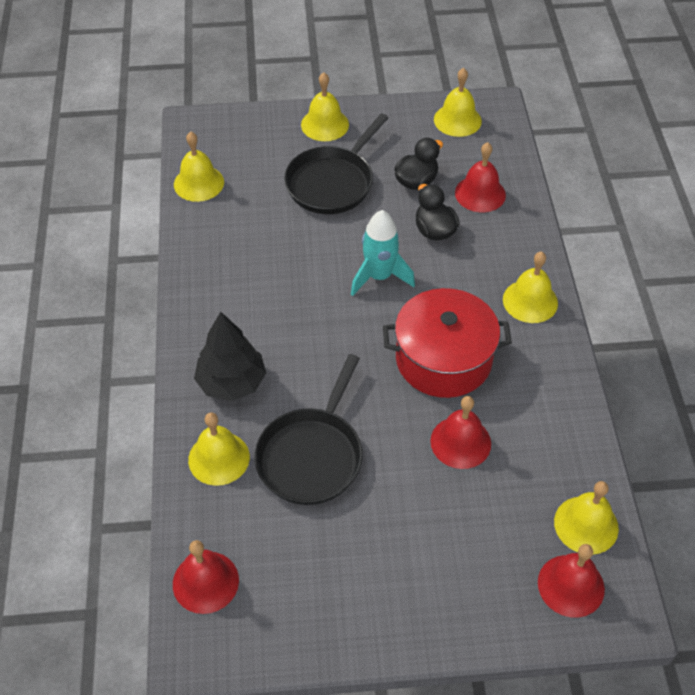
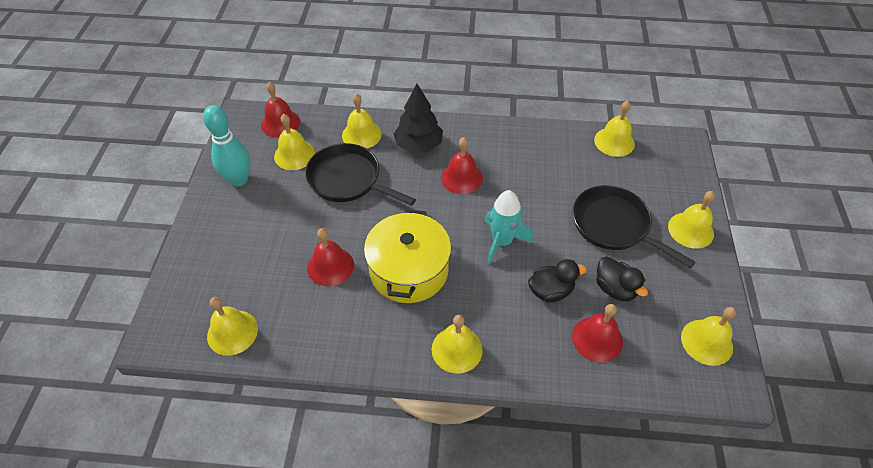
camera: 100 degrees right, 0 degrees up
(274, 540) = (294, 155): none -> yellow bell
(339, 605) = (239, 180): none -> turquoise bowling pin
(443, 359) = (409, 270): red pot -> yellow pot
(571, 585) = (192, 309): red bell -> red bell (461, 177)

